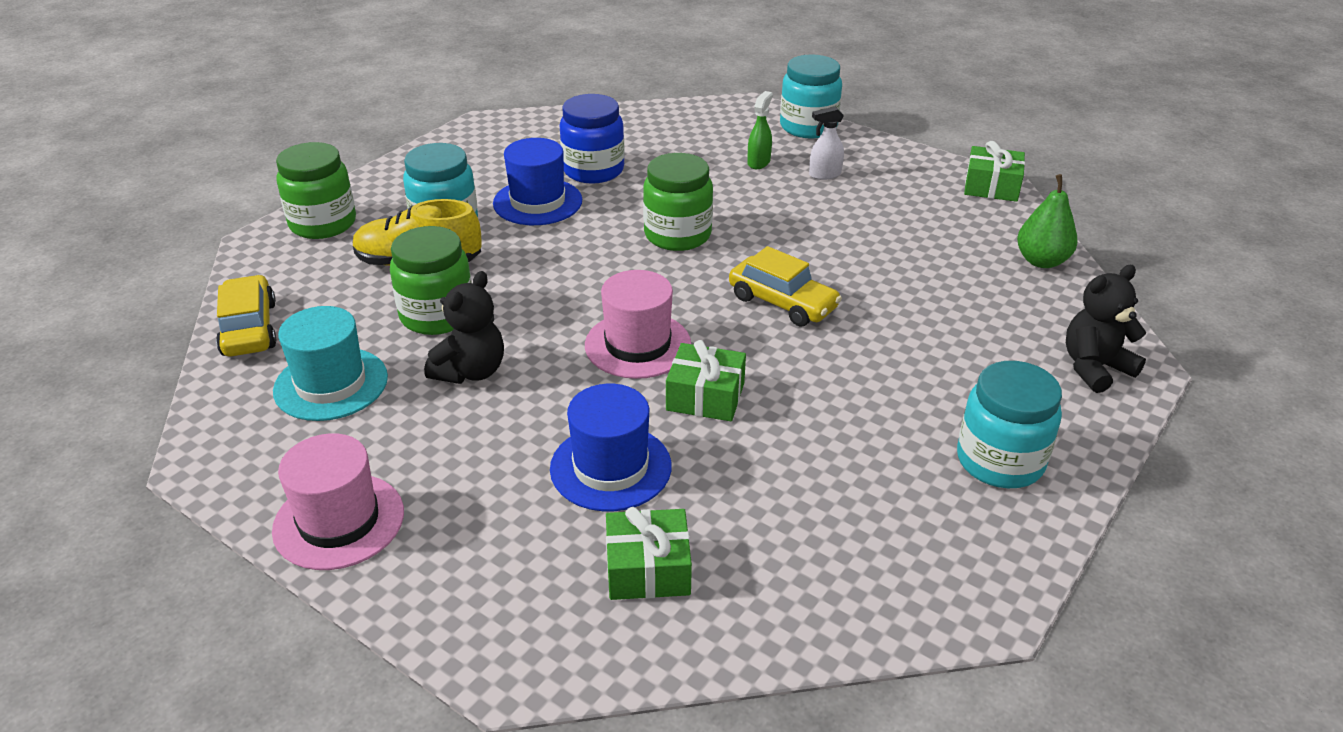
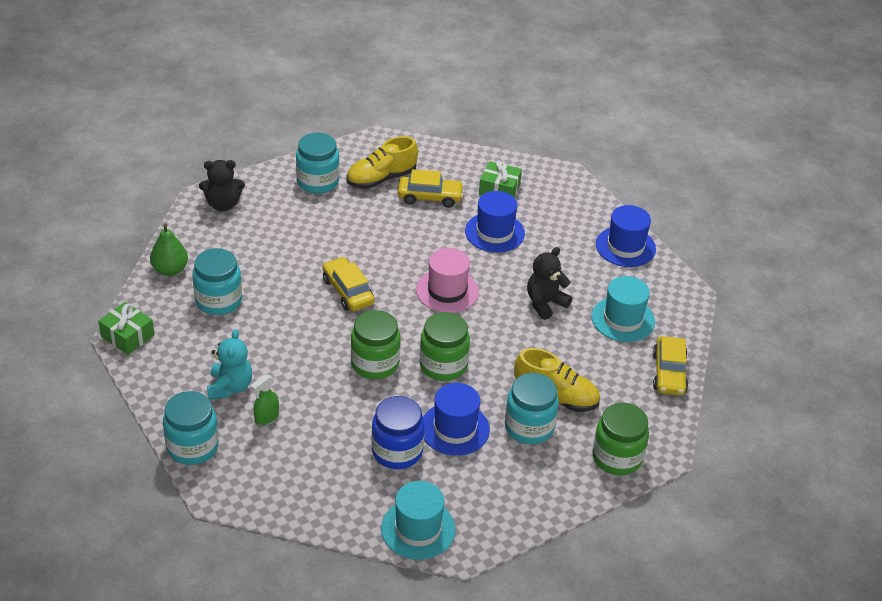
camera: 160 degrees left, 5 degrees up
(339, 521) = (625, 247): pink hat -> blue hat
(437, 315) = (554, 347): green jar -> green jar (443, 365)
(534, 126) = (418, 529): none -> turquoise hat
(705, 396) = (429, 251): green gift -> none
(775, 500) = (430, 197): none -> yellow car
(824, 174) = (230, 387): white spray bottle -> turquoise teddy bear
(896, 509) = (381, 179): none -> yellow shoe
(937, 245) = (219, 301): none -> turquoise jar

